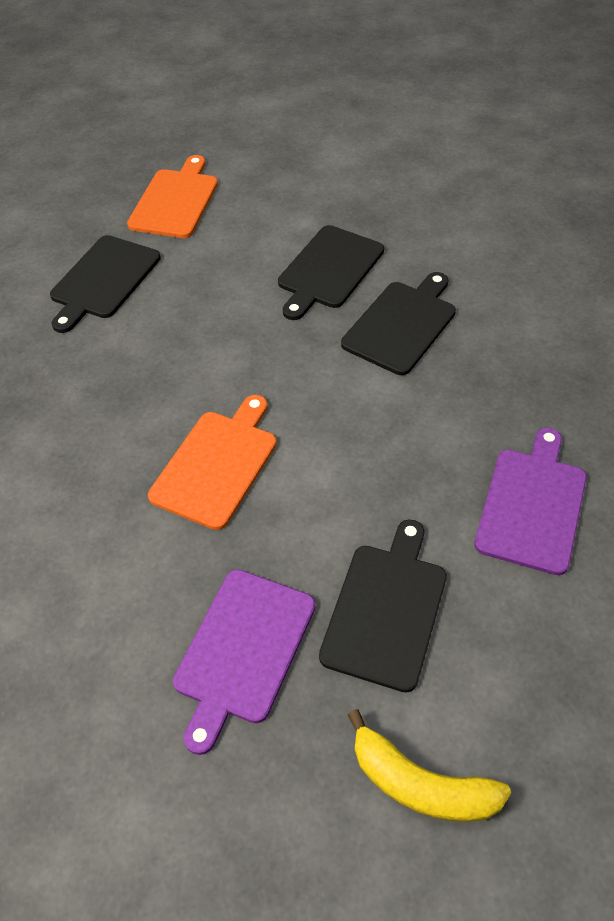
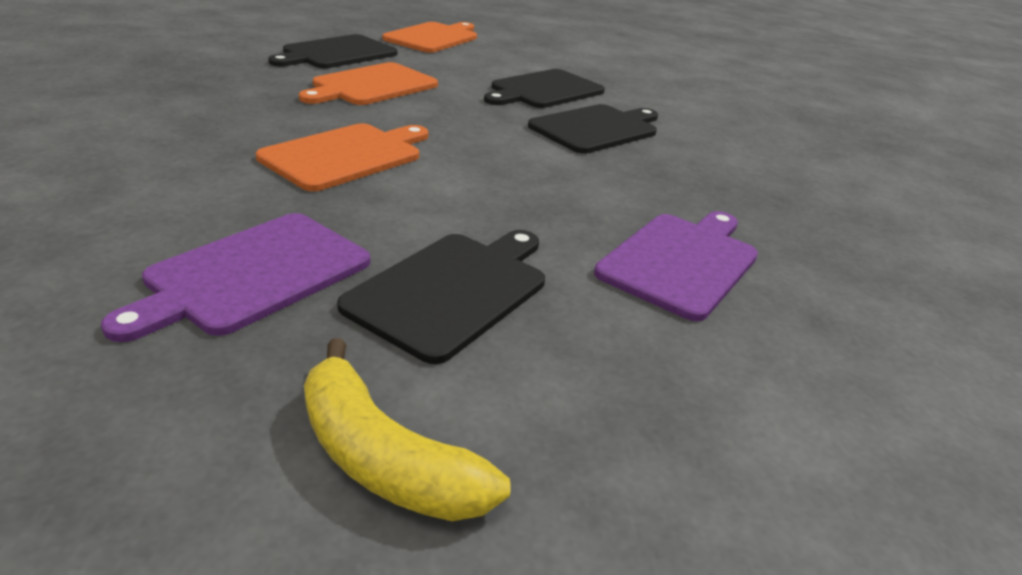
camera: 10 degrees right, 20 degrees down
(171, 332) = (371, 86): none -> orange cutting board

